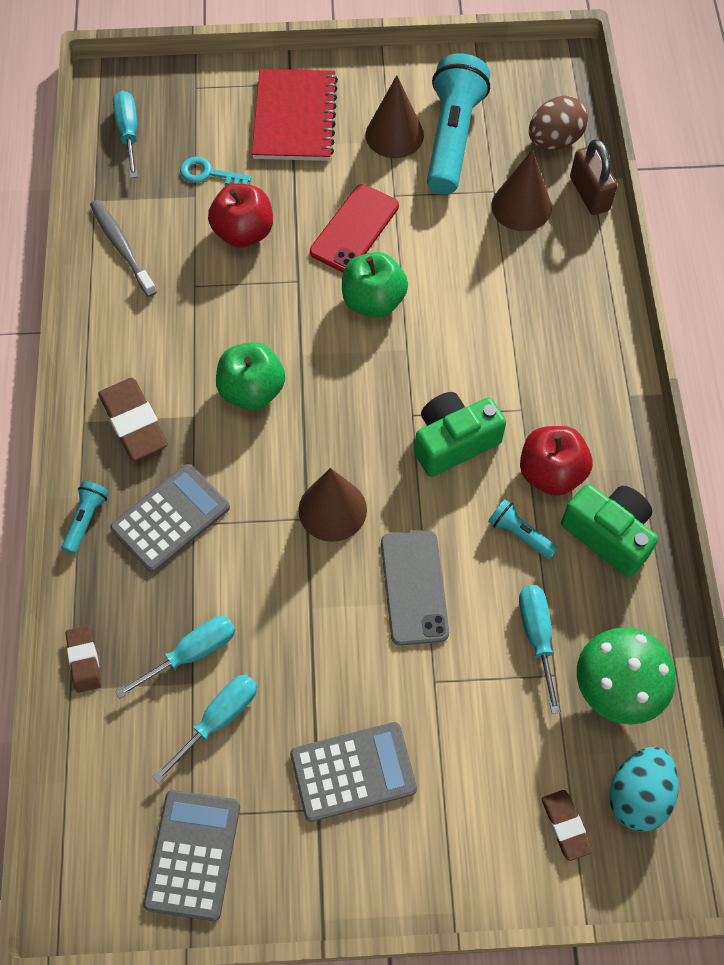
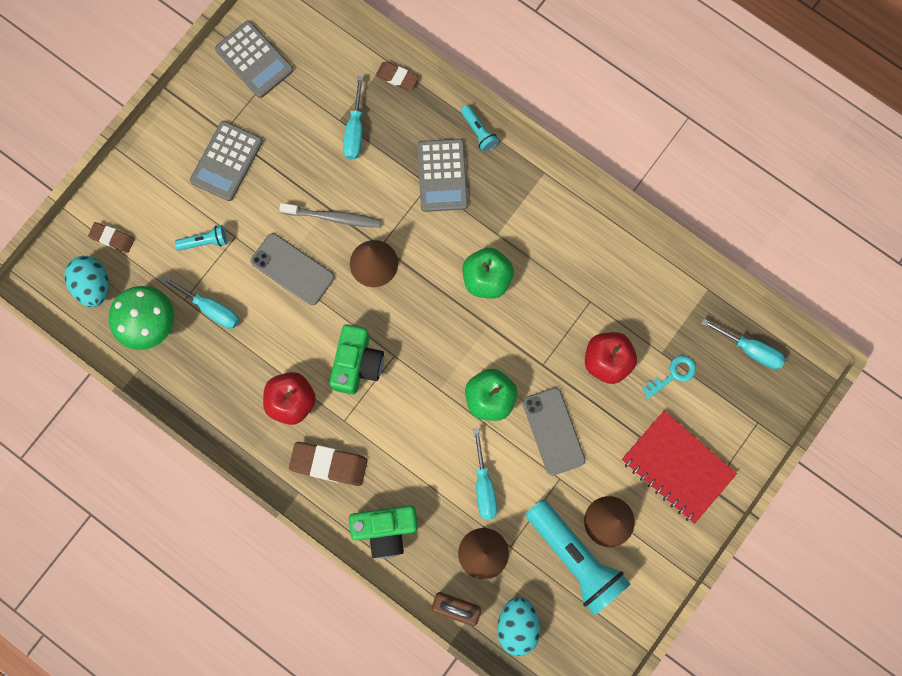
camera: 130 degrees right, 15 degrees up
(122, 247) = (655, 279): grey toothbrush -> grey toothbrush (333, 217)
(134, 422) = (520, 199): brown eraser -> brown eraser (329, 464)
(218, 720) = (309, 118): turquoise screwdriver -> turquoise screwdriver (484, 486)
(354, 229) = (553, 431): red phone -> grey phone
(519, 534) = (272, 350): turquoise flashlight -> turquoise flashlight (205, 241)
(554, 140) = (517, 625): brown egg -> turquoise egg
(608, 534) = (230, 398): green camera -> green camera (385, 529)

